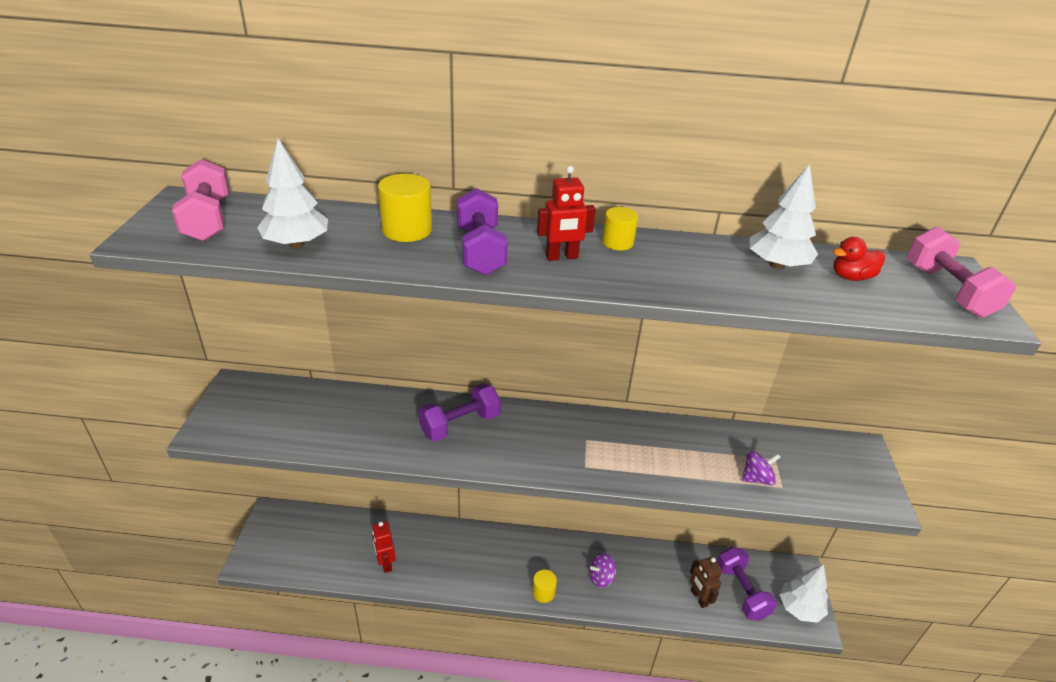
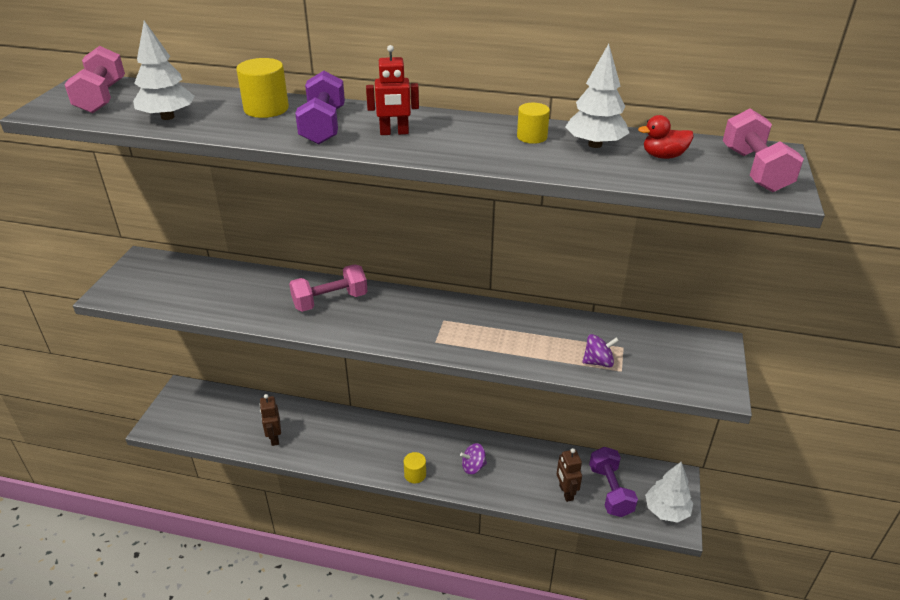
camera: 10 degrees right, 0 degrees up
(385, 563) = (274, 438): red robot -> brown robot
(460, 424) = (330, 301): purple dumbbell -> pink dumbbell
(617, 242) = (452, 123): yellow cylinder -> yellow cylinder (532, 137)

